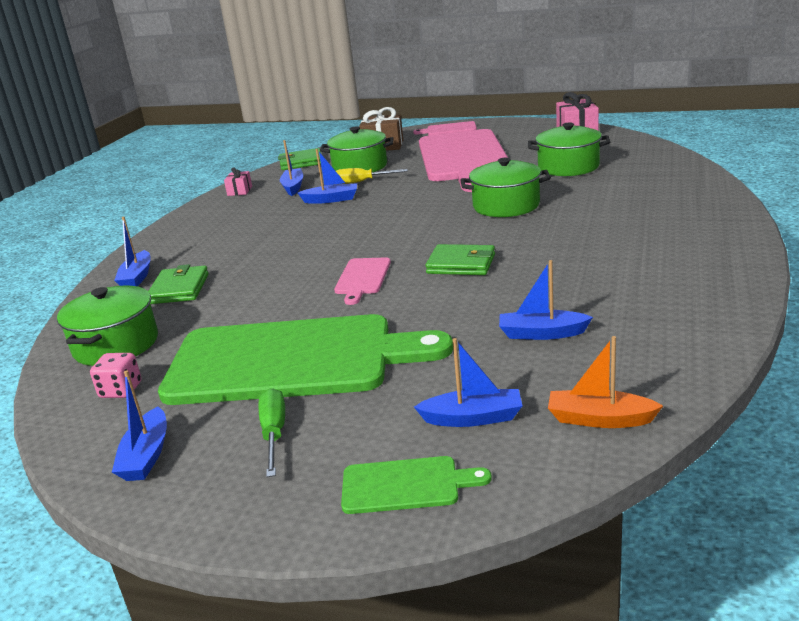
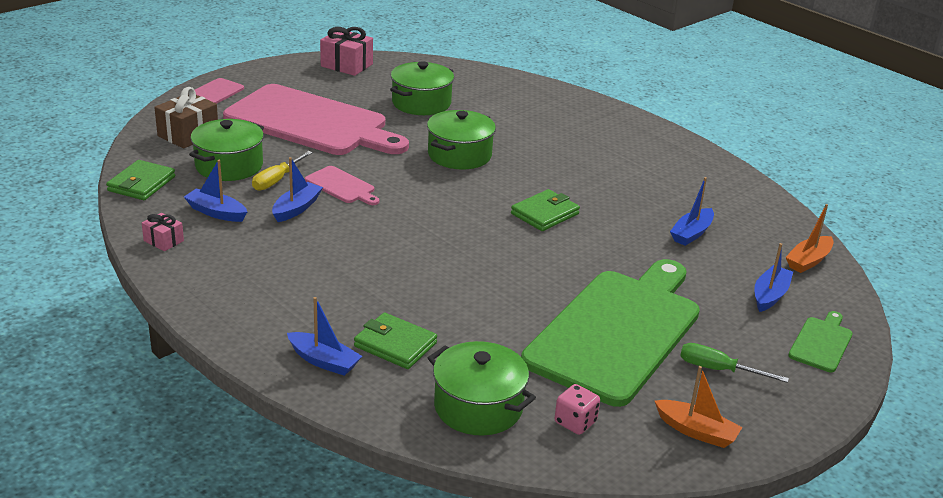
camera: 65 degrees left, 5 degrees up
(147, 455) = (696, 431): blue boat -> orange boat
(362, 278) = (510, 257): pink cutting board -> pink cutting board (342, 186)

